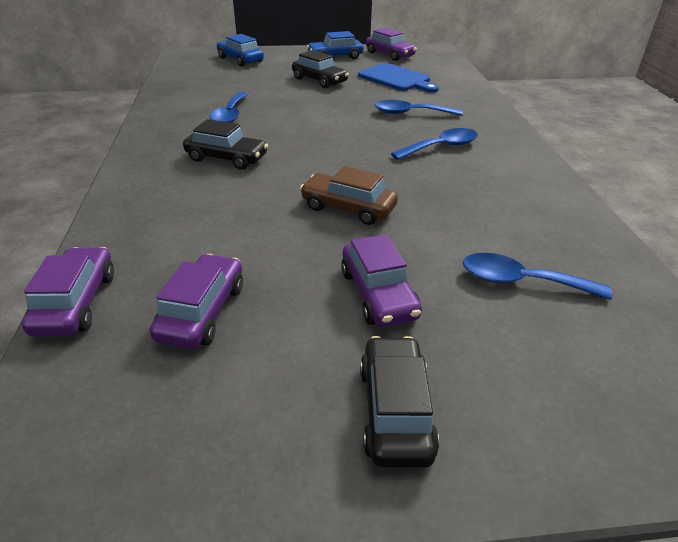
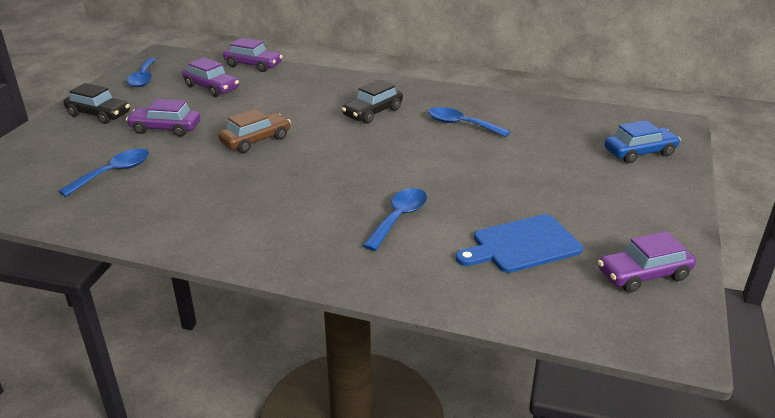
camera: 115 degrees right, 5 degrees down
(319, 80) = (539, 187): black car -> none
(335, 57) = (639, 221): blue car -> none
(441, 147) = (306, 208): blue spoon -> blue spoon (143, 78)

